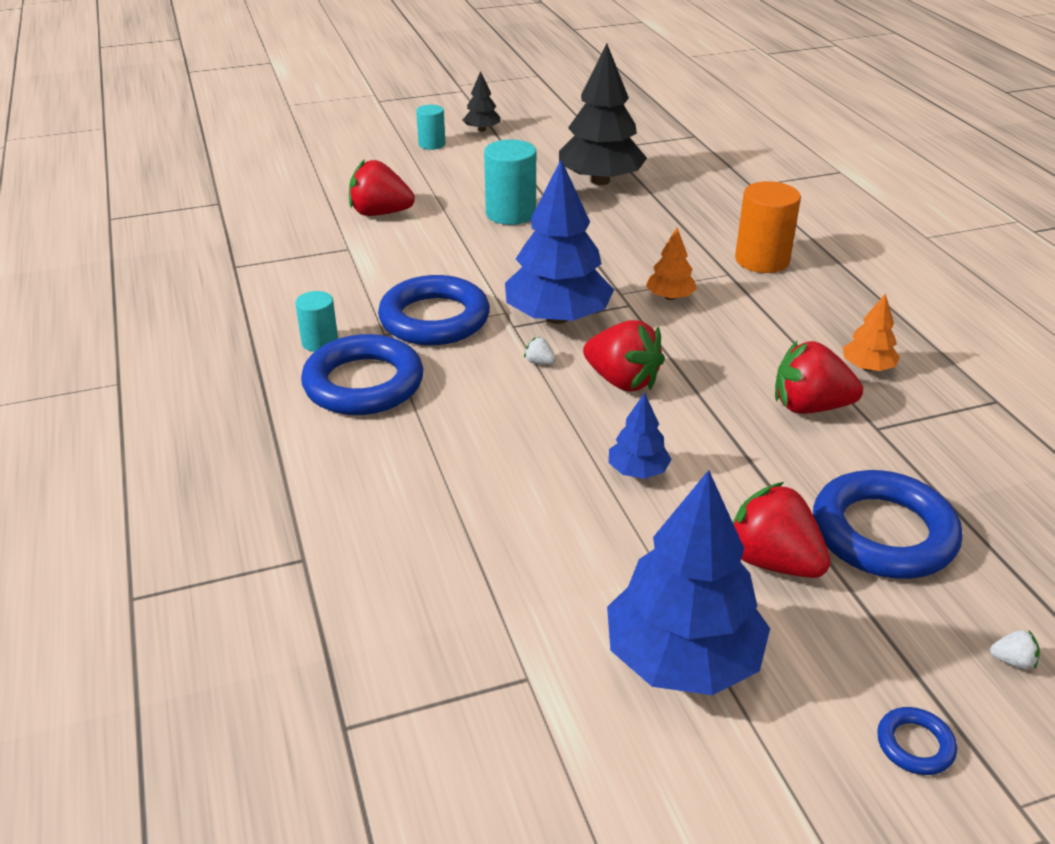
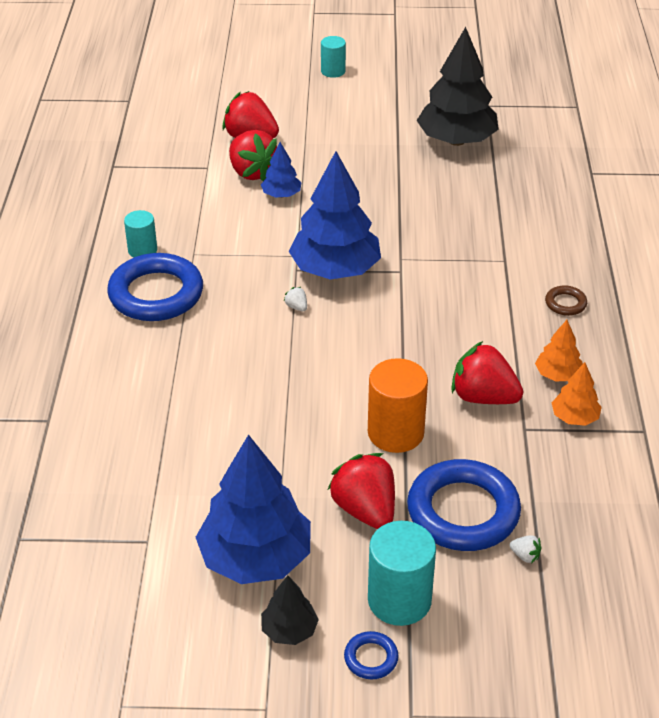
camera: 20 degrees right, 5 degrees up
(434, 319) = (238, 249): blue ring -> none
(482, 130) = (386, 63): black tree -> black tree (289, 630)
(510, 213) = (358, 159): turquoise cylinder -> turquoise cylinder (399, 600)
(622, 381) = (350, 338): red strawberry -> red strawberry (252, 172)
(637, 471) = (313, 415): blue tree -> blue tree (281, 195)
(670, 297) = (439, 271): orange tree -> orange tree (574, 417)
(762, 260) = (543, 253): orange cylinder -> orange cylinder (395, 433)
(820, 300) = (565, 303): none -> brown ring
(1012, 661) = (484, 627): white strawberry -> white strawberry (525, 556)

